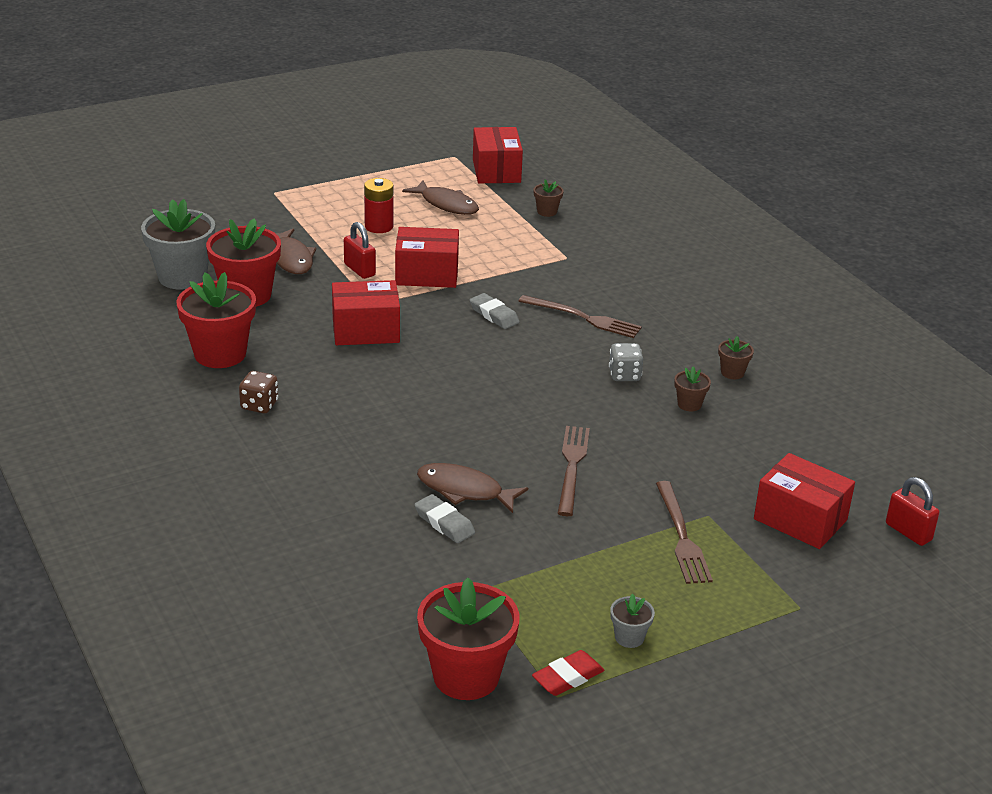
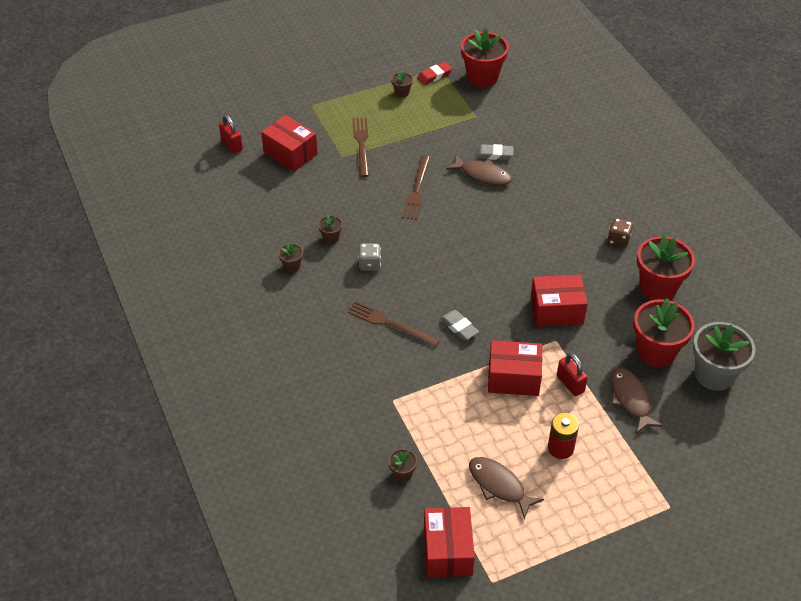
camera: 175 degrees left, 15 degrees up
(444, 523) = (494, 154): grey eraser -> grey eraser turned 45 degrees counterclockwise
(629, 637) = (402, 92): grey flower pot -> brown flower pot

